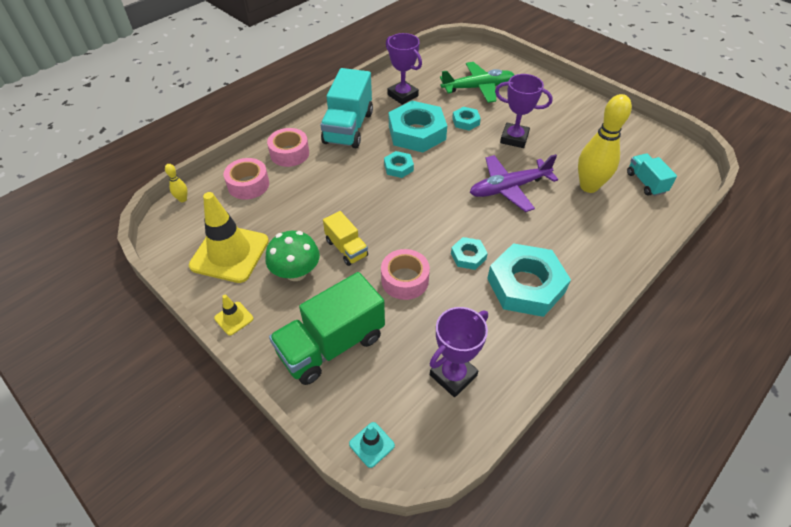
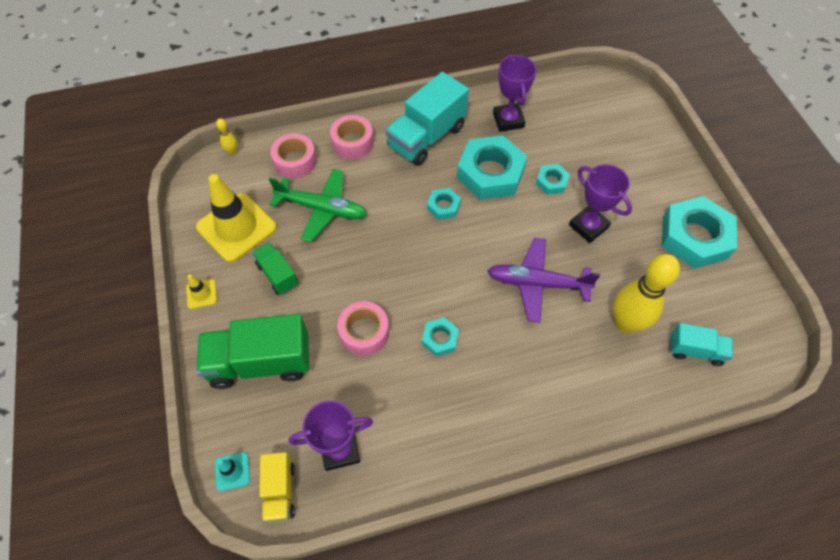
camera: 30 degrees right, 10 degrees up
(296, 272) = (277, 275): green mushroom -> green truck
(346, 248) = (336, 272): yellow truck -> yellow truck (280, 491)
(477, 88) = (596, 144): green plane -> green plane (321, 209)
(526, 285) = (472, 399): turquoise nut -> turquoise nut (694, 237)
(645, 182) = (695, 350): turquoise truck -> turquoise truck turned 90 degrees clockwise

